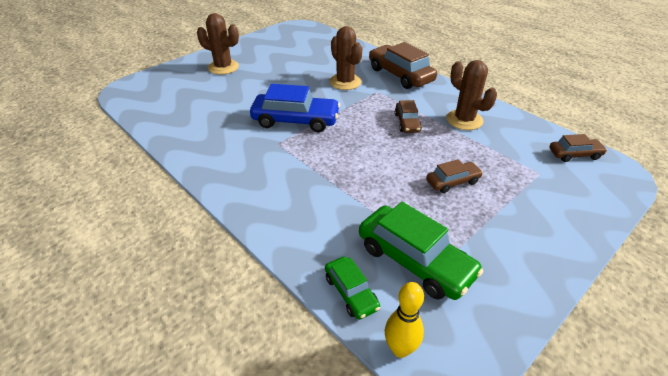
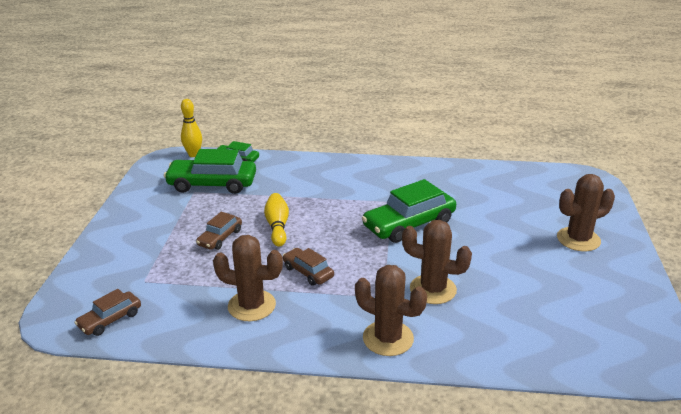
camera: 140 degrees right, 10 degrees down
(295, 120) = (409, 224): blue car -> green car
(394, 168) = (277, 226): none -> yellow bowling pin
(400, 75) = (388, 338): brown car -> brown cactus

